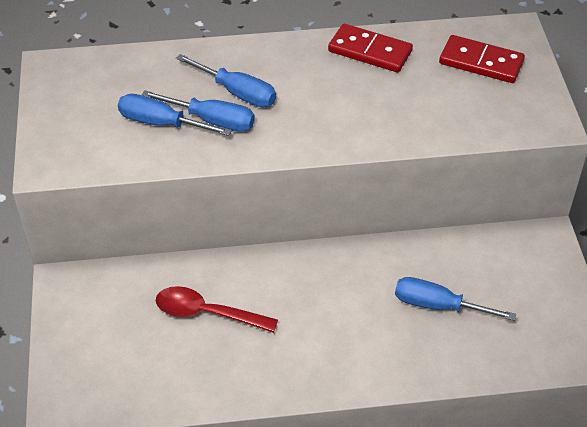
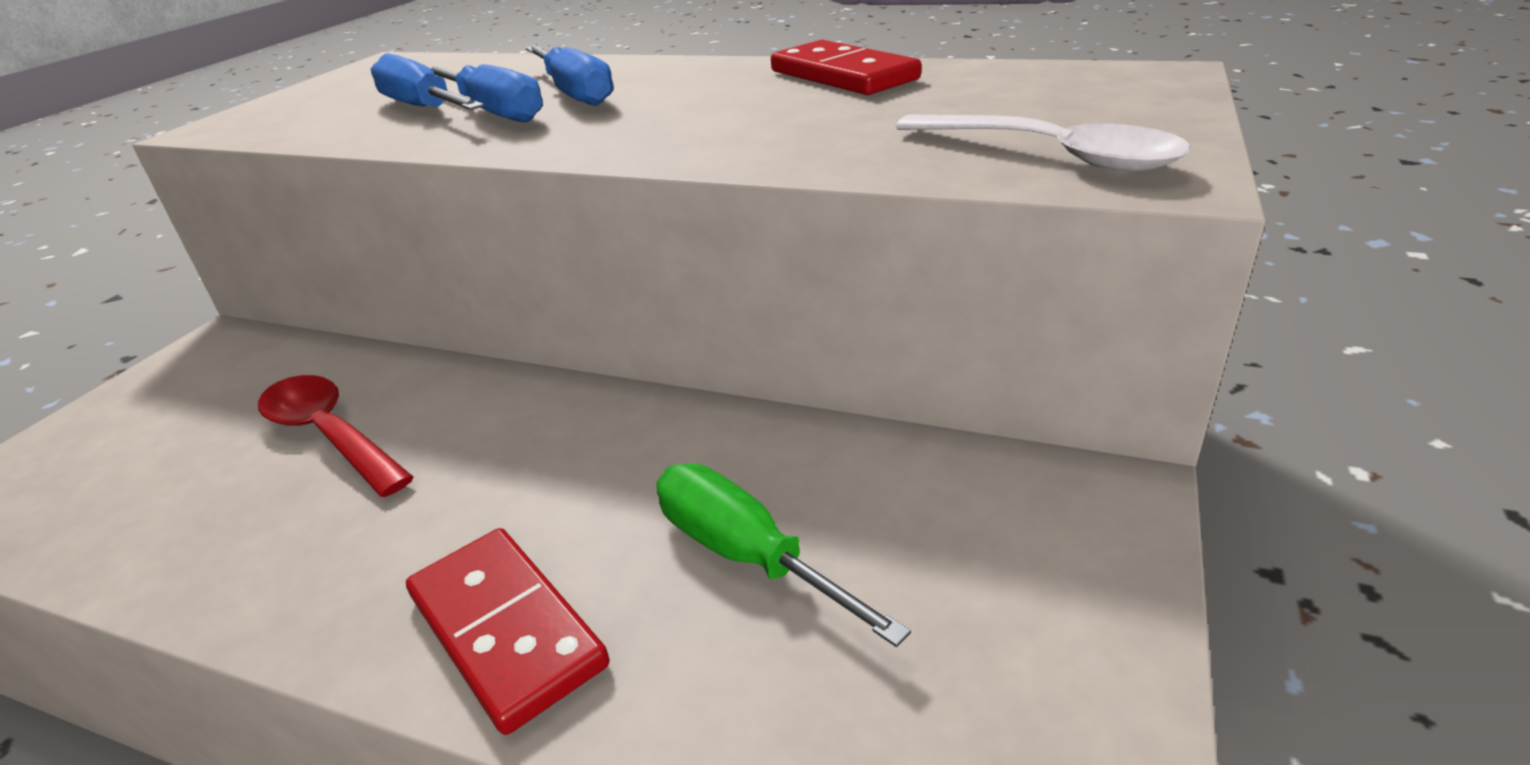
camera: 30 degrees right, 15 degrees down
(438, 305) = (747, 555): blue screwdriver -> green screwdriver
(481, 62) = (1051, 97): red domino -> red domino (506, 630)
(505, 114) = (1050, 155): none -> white spoon

